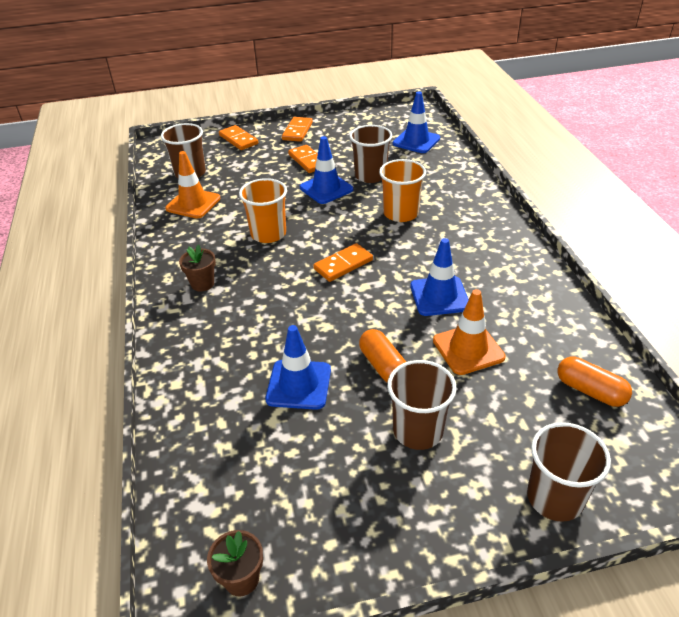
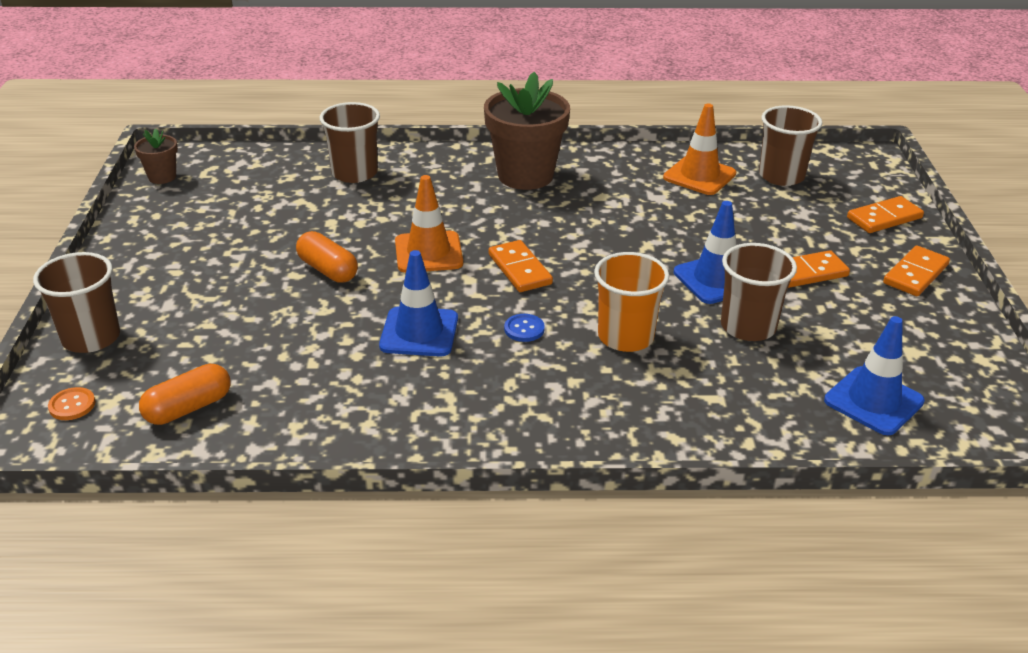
camera: 100 degrees right, 5 degrees down
(202, 284) = (525, 175): brown flower pot -> brown flower pot, size x2.06
(268, 234) = (610, 223): orange cup -> none
(297, 131) = (915, 274): orange domino -> orange domino turned 75 degrees counterclockwise
(299, 384) = (335, 218): blue traffic cone -> none
(383, 365) = (328, 270): orange capsule -> orange capsule turned 60 degrees clockwise
(412, 252) = (524, 329): none -> blue button
(418, 431) = (228, 276): brown cup -> brown cup (354, 173)
(468, 349) = (314, 333): orange traffic cone -> orange traffic cone (428, 252)
(638, 467) = (72, 405): none -> orange button

